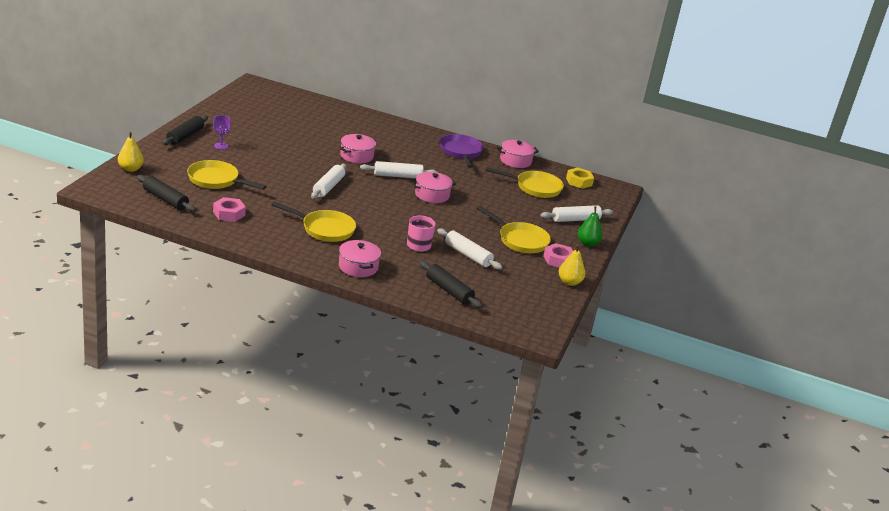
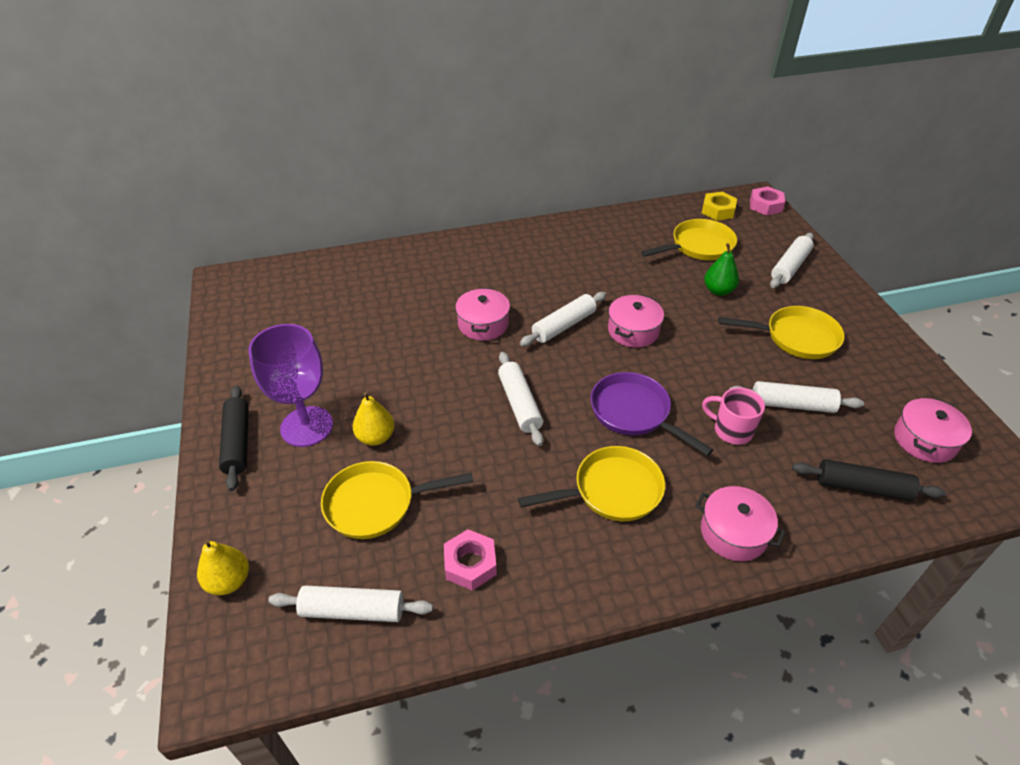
camera: 30 degrees left, 15 degrees up
(165, 199) = (353, 610): black rolling pin -> white rolling pin
(221, 146) = (307, 426): purple goblet -> purple goblet, size x2.16
(460, 152) = (571, 242): purple pan -> purple pan (634, 413)
(515, 161) = (632, 220): pink pot -> pink pot (924, 440)
(558, 260) = (863, 340): pink nut -> pink nut (765, 205)
(569, 282) = (918, 368): yellow pear -> yellow pear (376, 437)
(587, 243) = (846, 294): green pear -> green pear (718, 291)

